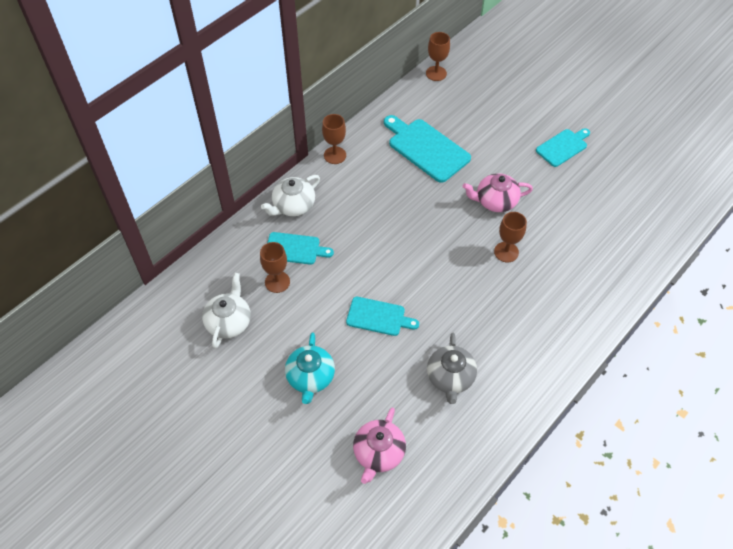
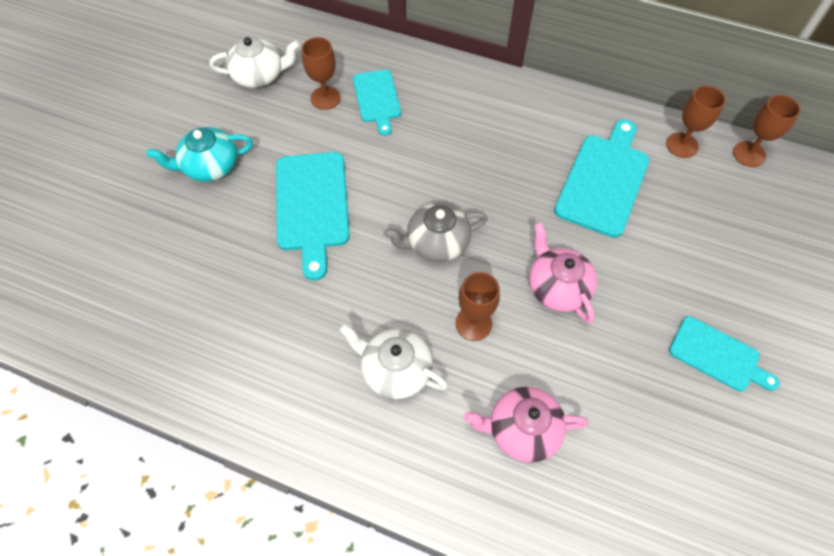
camera: 70 degrees right, 5 degrees up
(293, 205) = (437, 78): white teapot -> white teapot (395, 370)
(335, 155) = (535, 91): brown goblet -> brown goblet (682, 145)
(378, 317) = (312, 206): turquoise cutting board -> turquoise cutting board, size x1.60
(378, 453) = (127, 259): pink teapot -> pink teapot (522, 429)
(450, 377) = (248, 307): grey teapot -> grey teapot (436, 242)

